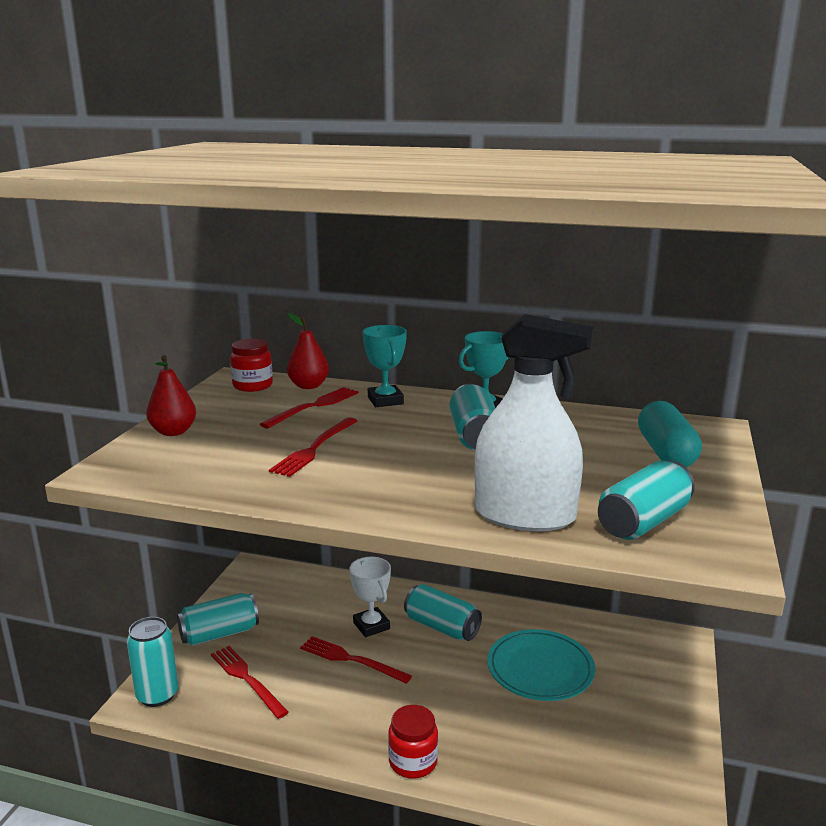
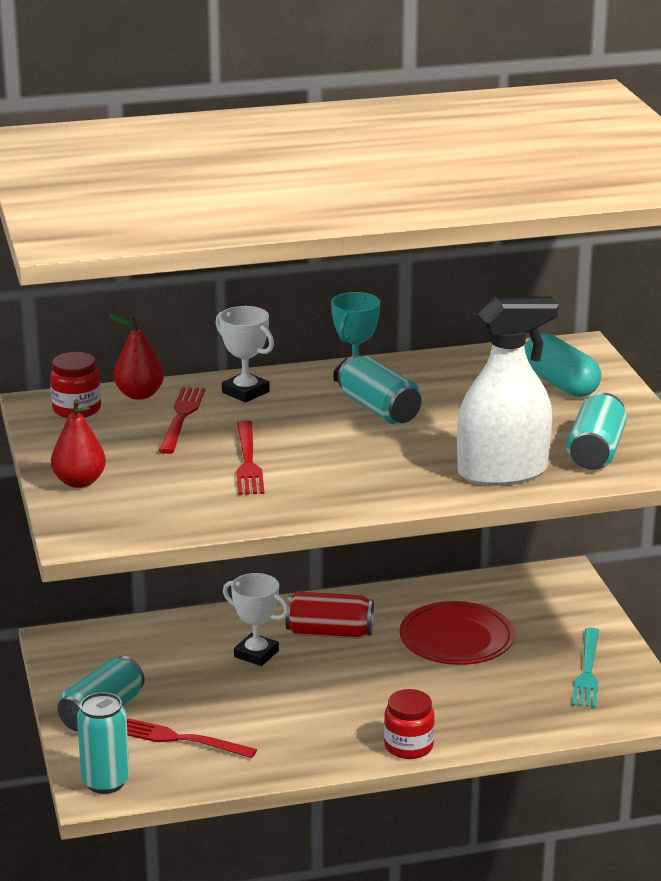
camera: 30 degrees left, 5 degrees up
(351, 659) = (268, 689): red fork -> none
(385, 400) = (245, 392): turquoise trophy -> white trophy
(441, 627) = (329, 633): turquoise can -> red can
(540, 669) = (456, 639): turquoise plate -> red plate
(639, 747) = (587, 671): none -> turquoise fork

